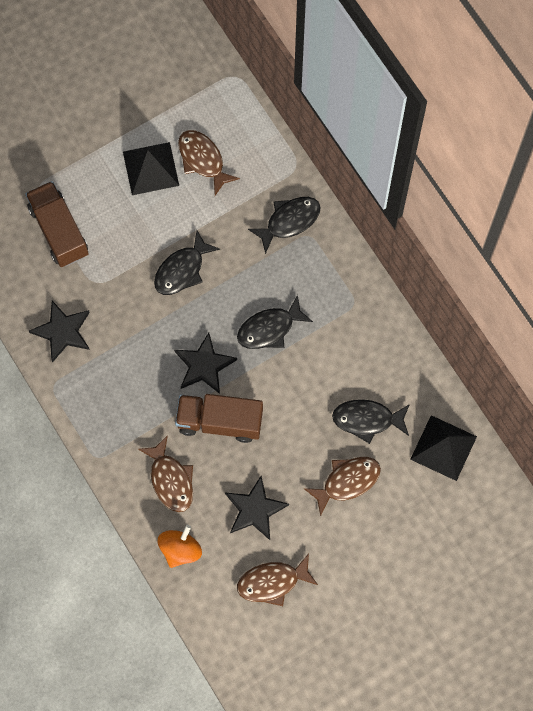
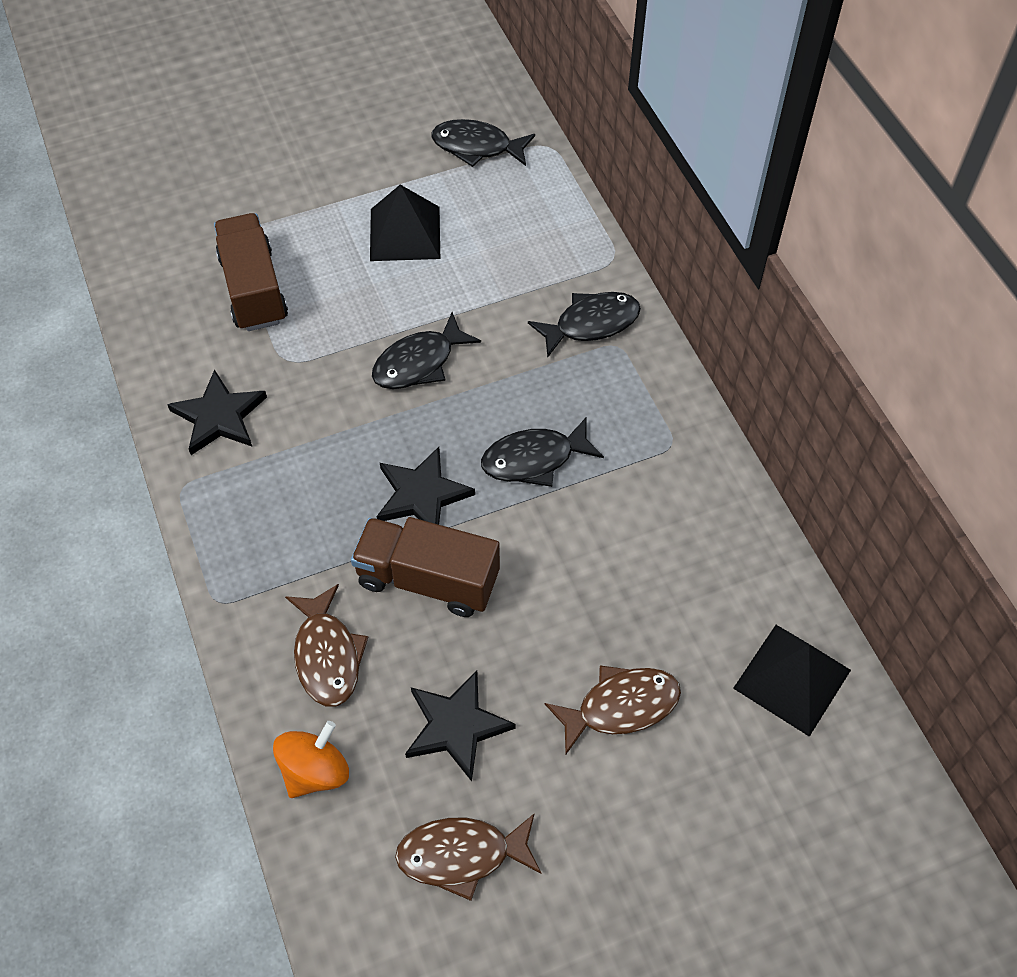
camera: 10 degrees right, 15 degrees down
(203, 160) = (481, 233): brown fish -> none
(367, 419) = (669, 615): black fish -> black fish (477, 147)

